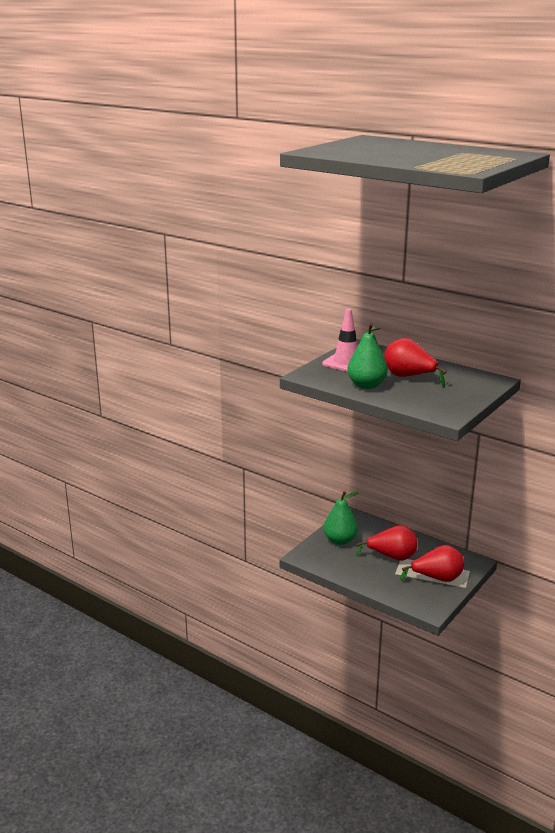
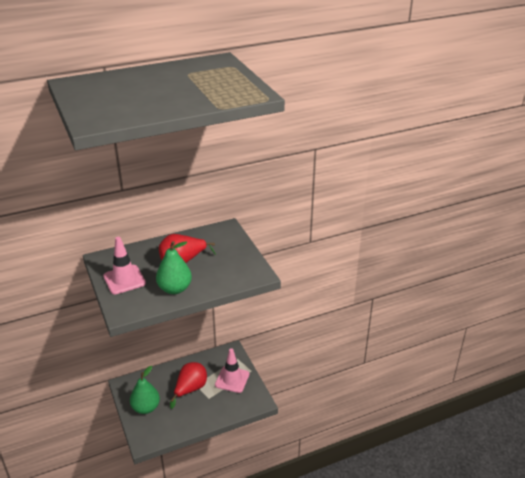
camera: 60 degrees left, 10 degrees up
(437, 578) = (232, 379): red pear -> pink traffic cone

